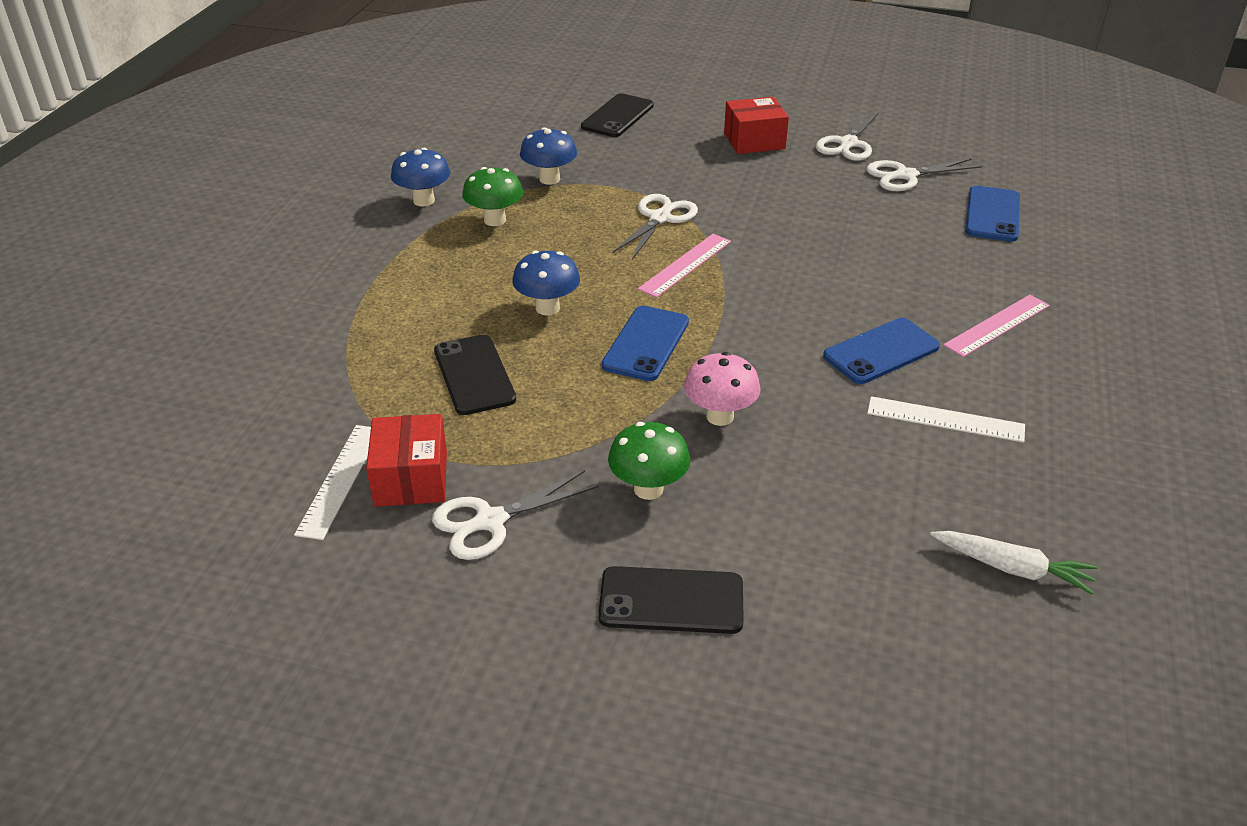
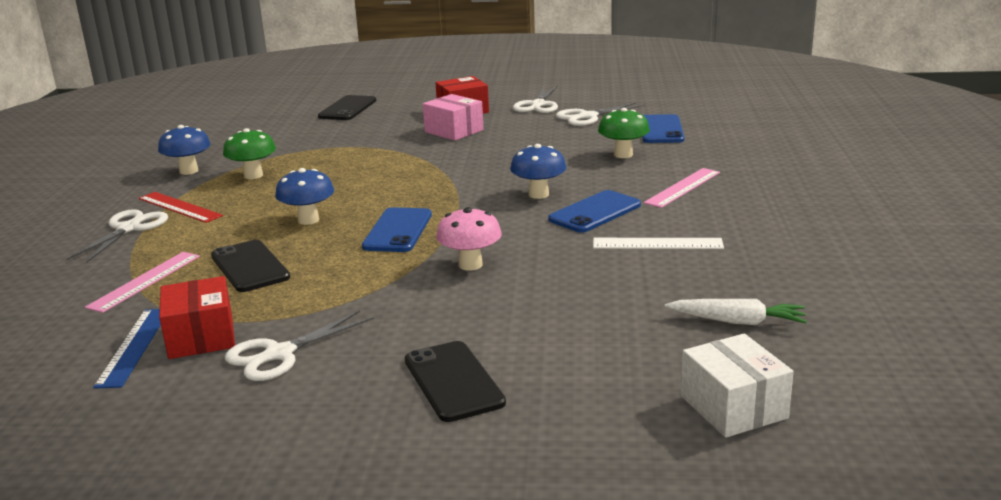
camera: 10 degrees left, 15 degrees down
(340, 480) = (134, 346): white ruler -> blue ruler
(408, 261) = (179, 207): none -> red ruler
(549, 179) = (297, 148): blue mushroom -> blue mushroom (538, 194)
(648, 489) = (418, 315): green mushroom -> green mushroom (623, 155)
(660, 218) = (394, 160): white scissors -> white scissors (128, 229)
(671, 601) = (453, 381): black phone -> black phone turned 75 degrees clockwise
(685, 265) = (422, 183): pink ruler -> pink ruler (145, 281)
(737, 177) = (454, 131): none -> pink box
(976, 704) = (733, 407): none -> white box

